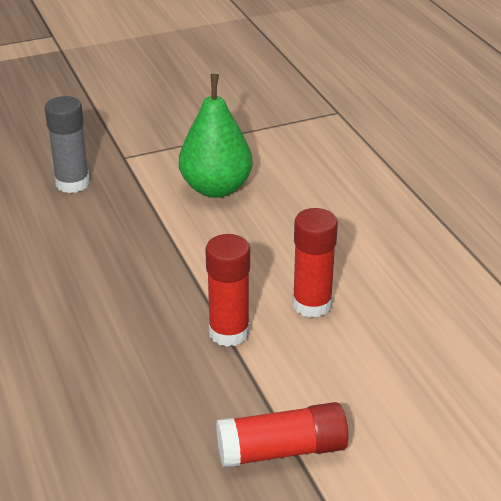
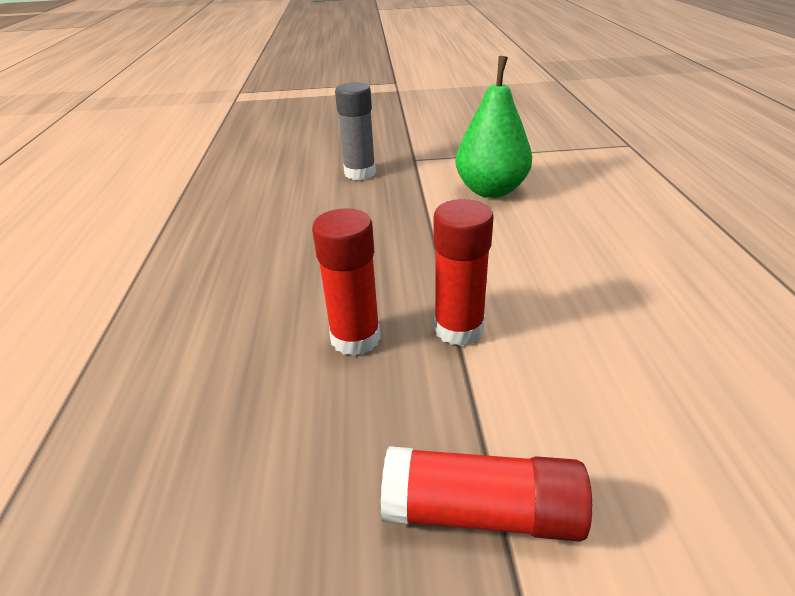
camera: 20 degrees right, 0 degrees up
(312, 304) = (569, 314): red glue stick -> red glue stick (355, 338)

